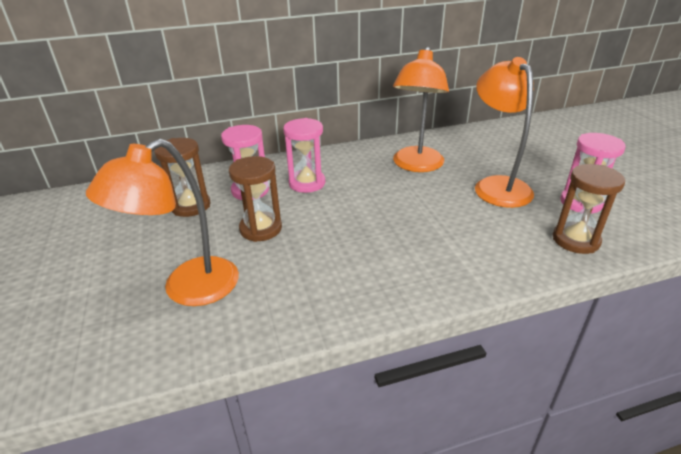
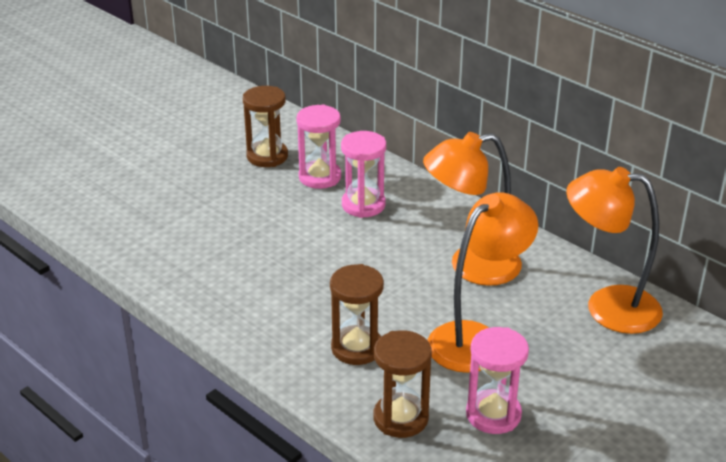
camera: 60 degrees right, 0 degrees up
(188, 289) = (158, 207): orange lamp -> orange lamp (607, 307)
(261, 229) = (262, 209): brown hourglass -> brown hourglass (357, 348)

